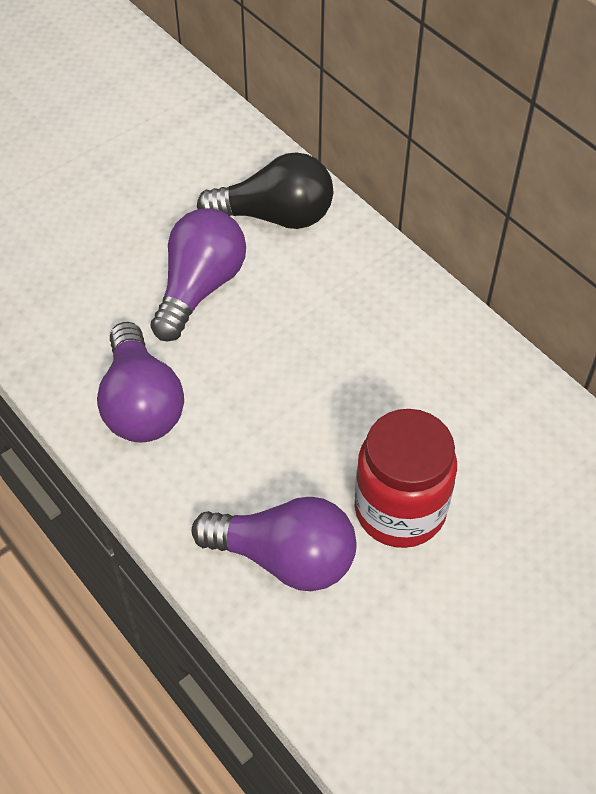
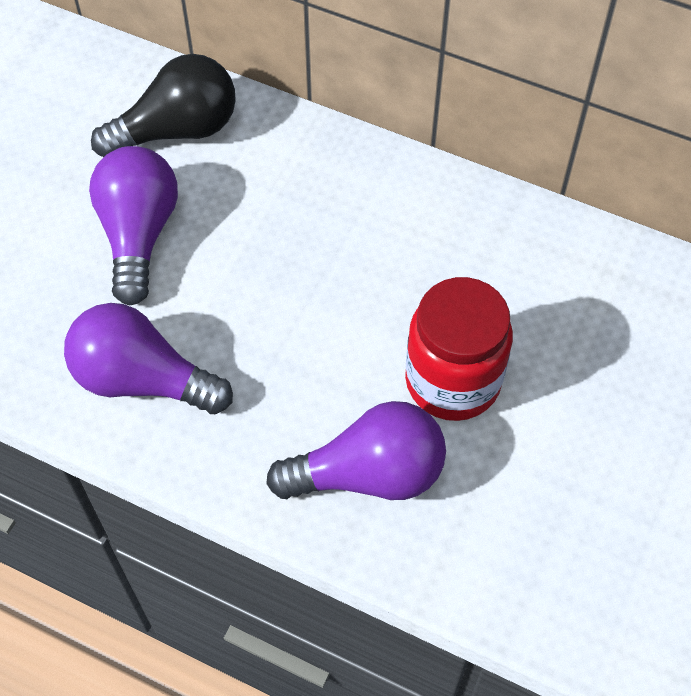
camera: 25 degrees left, 5 degrees up
(141, 404) = (143, 379): purple light bulb -> purple light bulb turned 150 degrees clockwise

